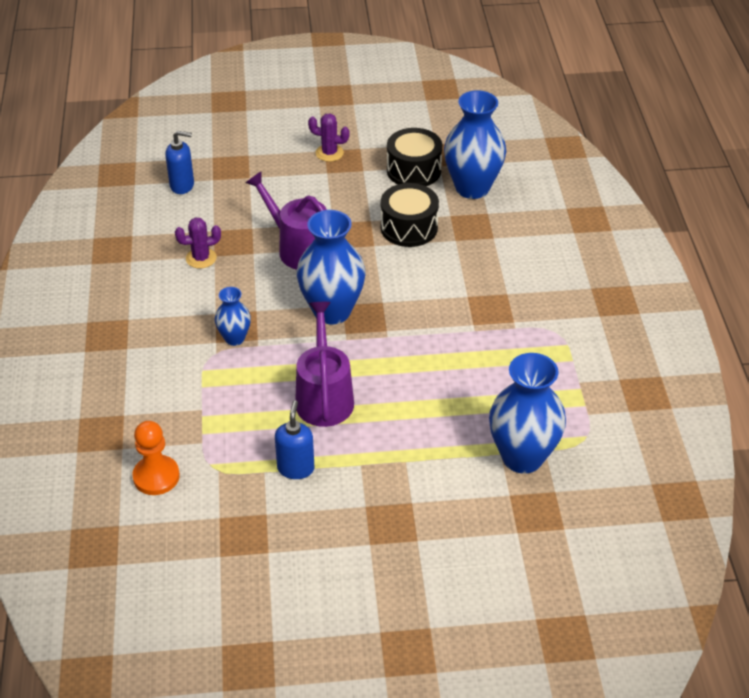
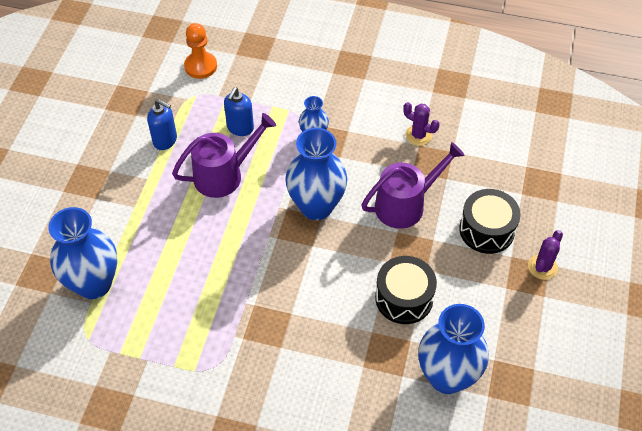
camera: 110 degrees right, 10 degrees up
(182, 185) = (523, 143): blue soap dispenser -> blue soap dispenser (240, 128)
(201, 258) = (418, 135): purple cactus -> purple cactus turned 60 degrees counterclockwise
(324, 397) = (224, 175): purple watering can -> purple watering can turned 45 degrees counterclockwise
(413, 170) = (492, 332): black drum -> black drum (486, 230)

